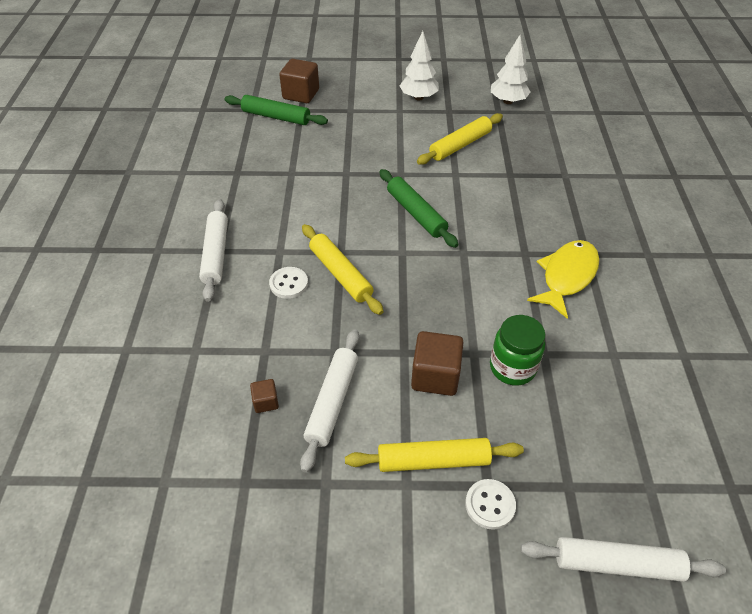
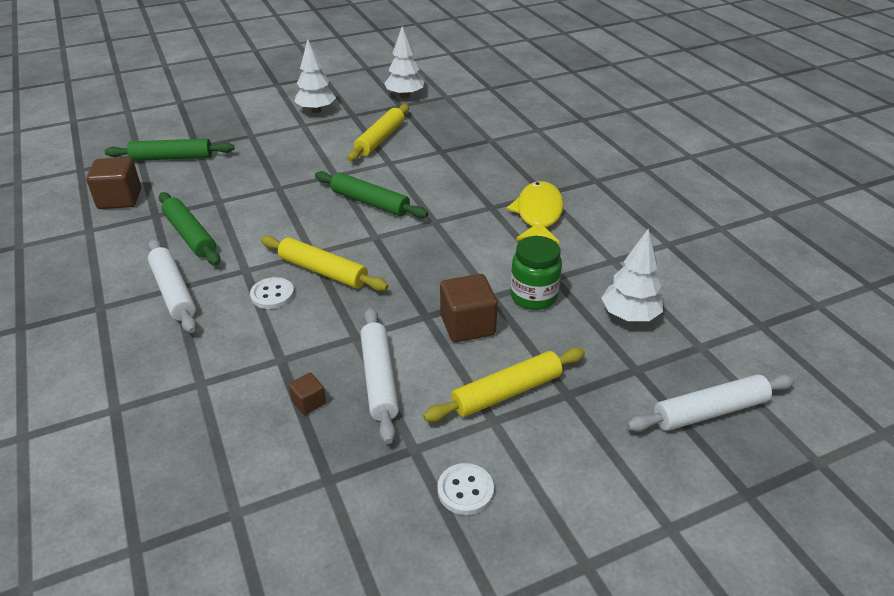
camera: 25 degrees left, 10 degrees down
(253, 201) = (190, 235): none -> green rolling pin
(301, 94) = (189, 133): brown cube -> brown cube (120, 199)
(490, 505) = (578, 408): white button -> white button (465, 490)
(595, 424) = (629, 316): none -> white tree

